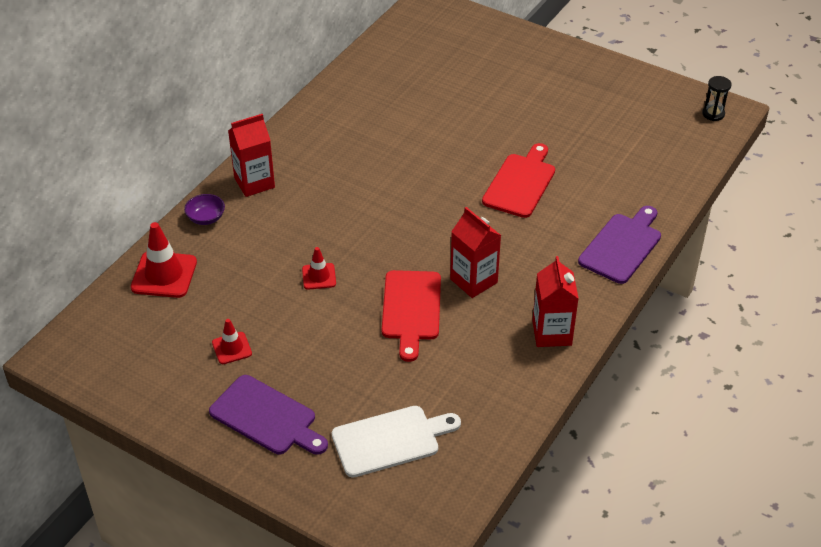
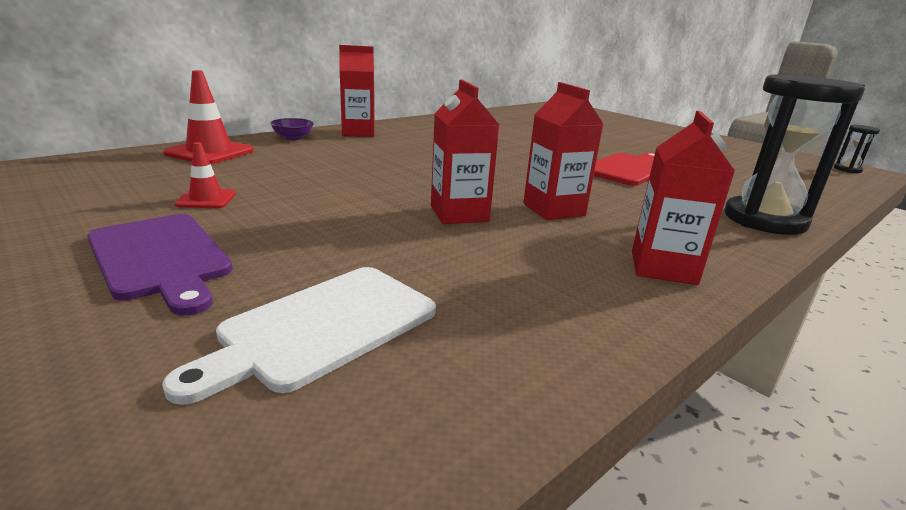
camera: 15 degrees right, 20 degrees down
(319, 276) = (367, 178): red traffic cone -> none
(390, 440) = (322, 327): white cutting board -> white cutting board turned 135 degrees clockwise
(411, 309) = (459, 214): red cutting board -> red carton
(622, 246) = (764, 220): purple cutting board -> black hourglass

